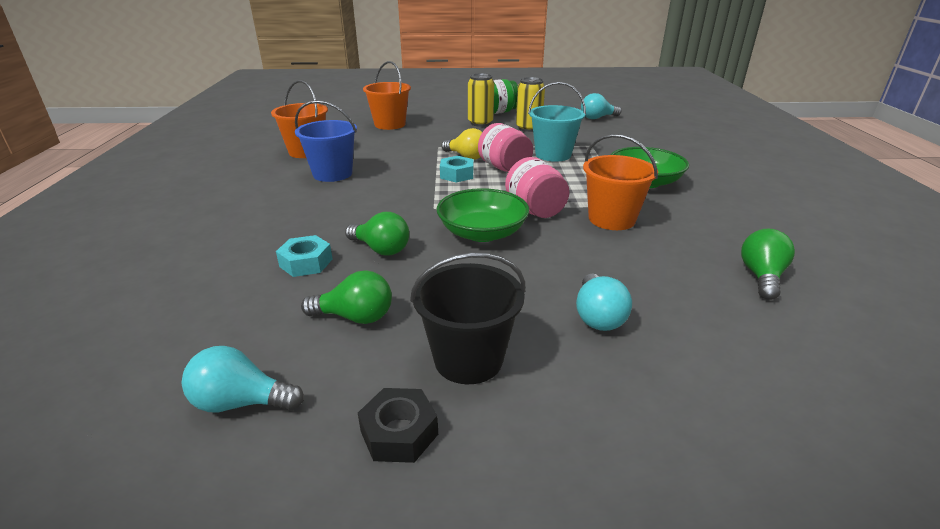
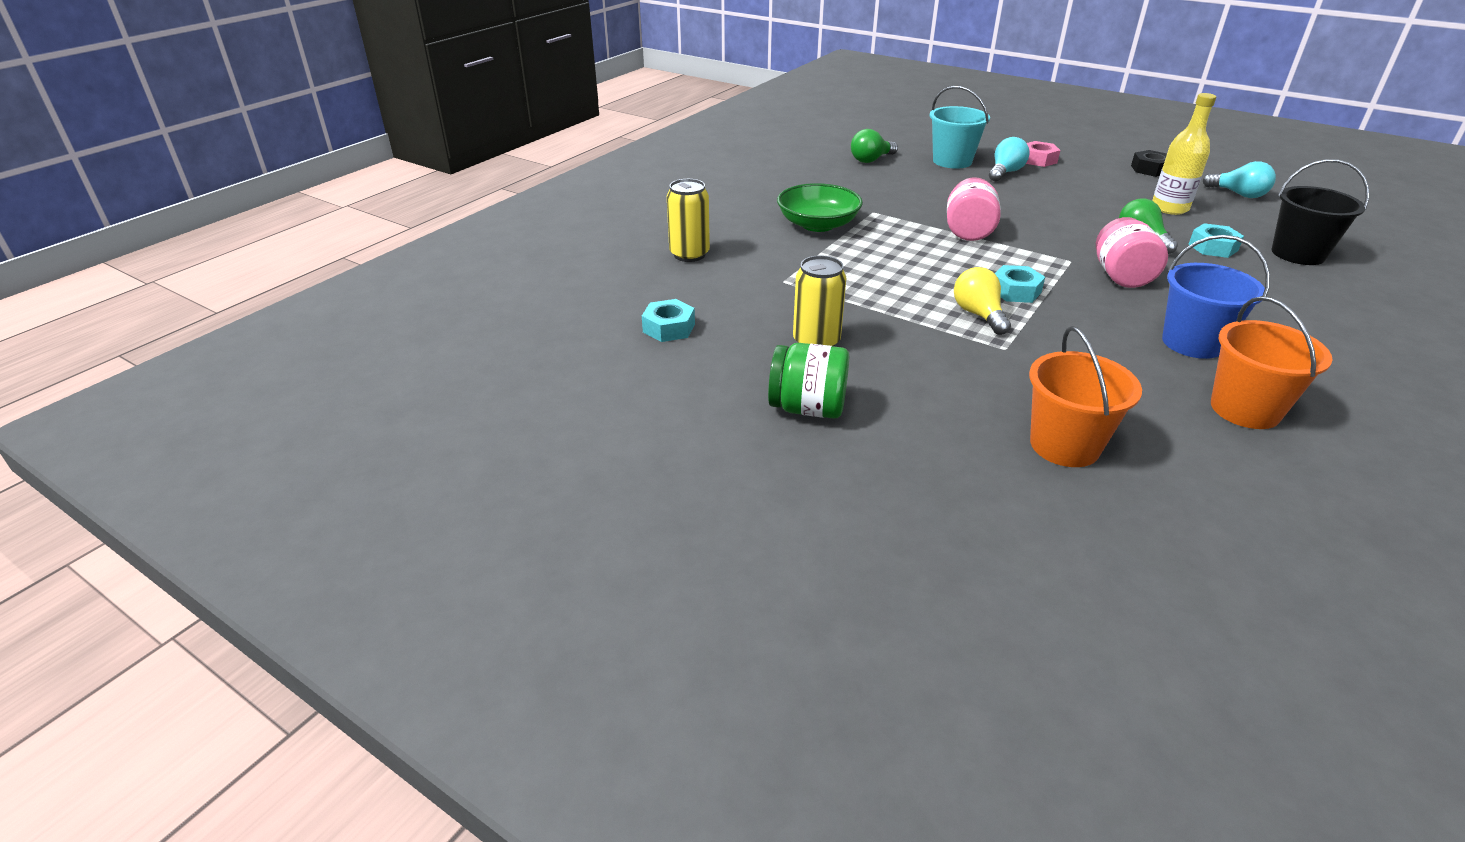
camera: 145 degrees left, 5 degrees up
(355, 317) = (1169, 208): green light bulb -> yellow bottle
(468, 359) = (1101, 178): black bucket -> black bucket (1298, 254)
(480, 123) = (881, 385): yellow can -> yellow can (689, 254)
(482, 233) = (1039, 228): green bowl -> none
(504, 168) = (945, 283): pink jar -> pink jar (1121, 276)
(553, 155) = (857, 282): turquoise bucket -> turquoise bucket (952, 161)
(591, 377) = (1038, 160): none -> pink nut
(597, 118) = (669, 328): turquoise light bulb -> turquoise nut
(611, 219) = (910, 208): orange bucket -> none

